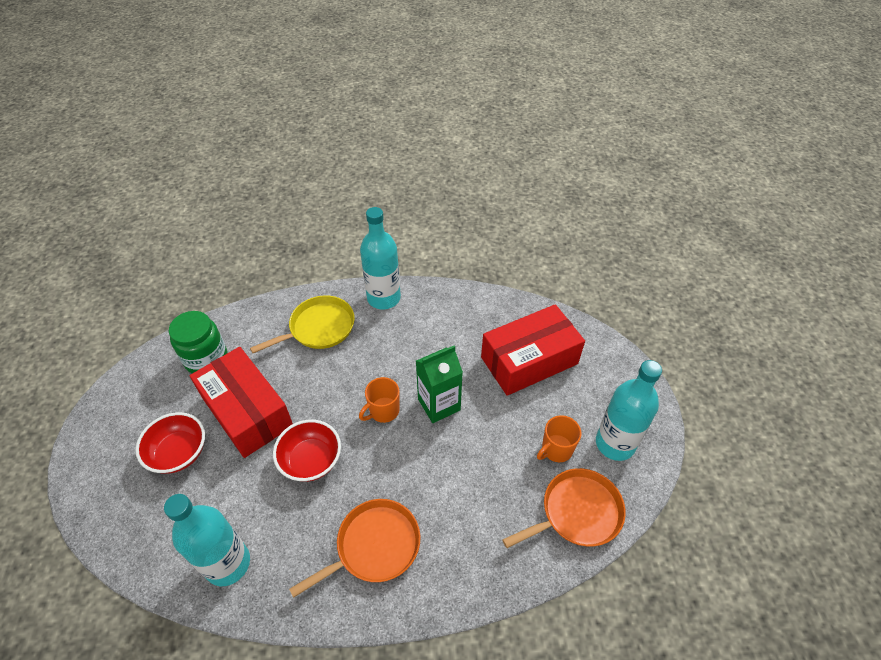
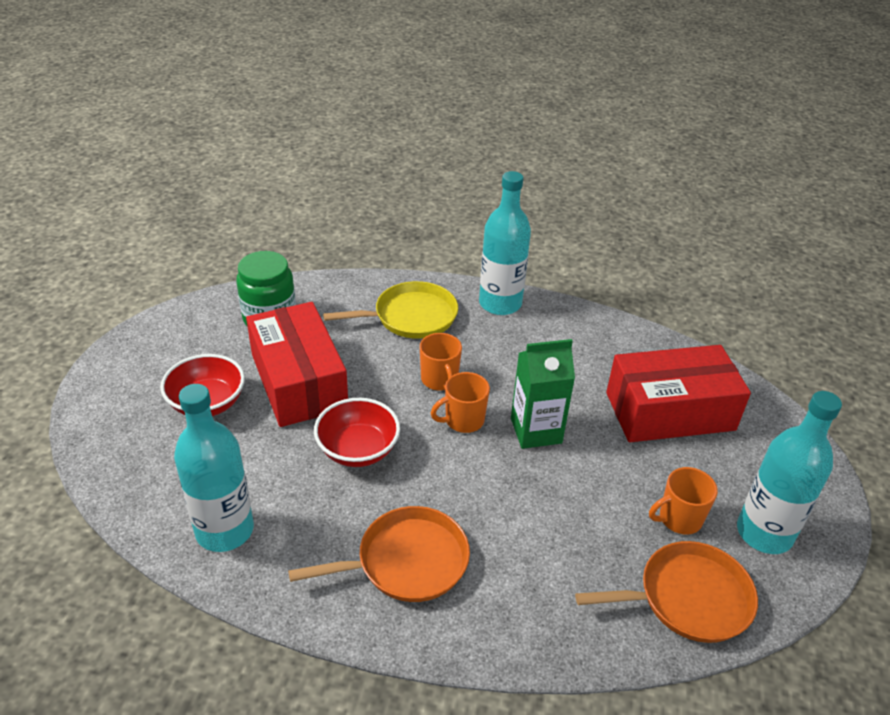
camera: 15 degrees right, 10 degrees down
(356, 380) = (439, 380): none -> orange mug

